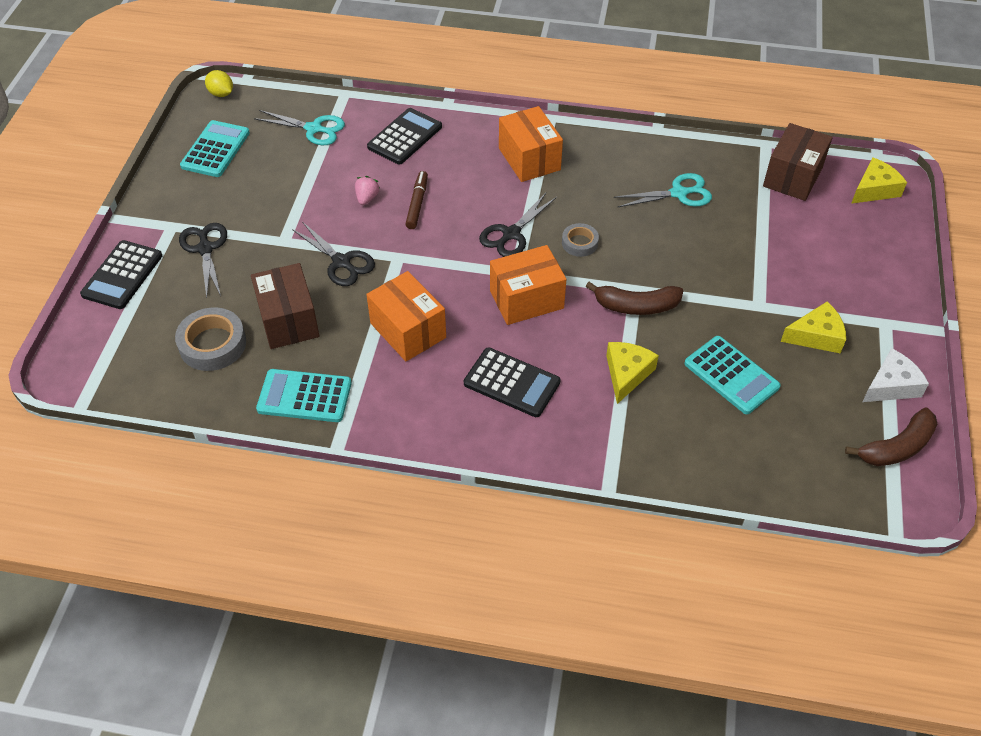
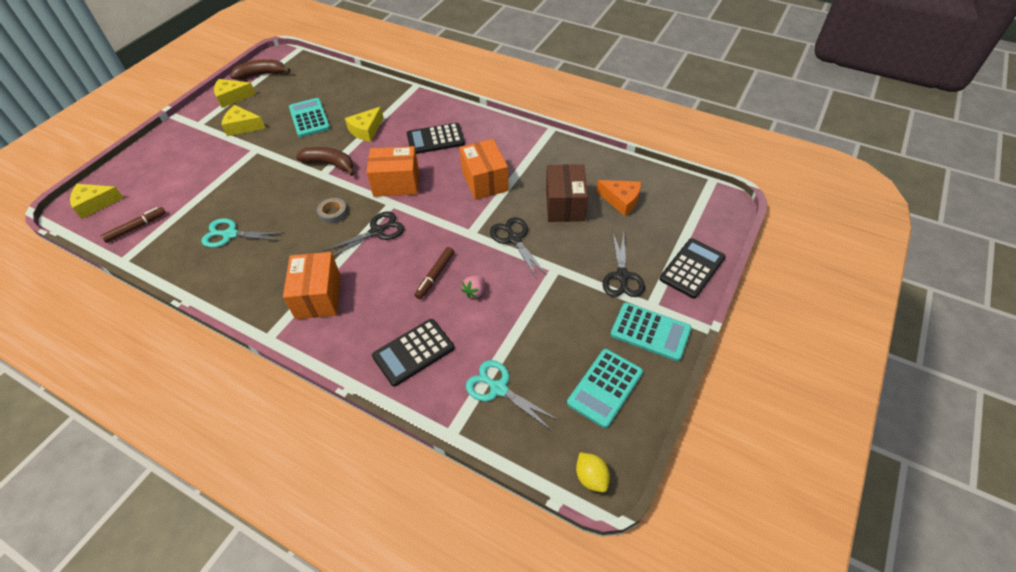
camera: 160 degrees left, 0 degrees up
(212, 344) = (621, 200): grey tape -> orange cheese
(304, 396) = (564, 157): turquoise calculator -> turquoise calculator (650, 332)
(511, 383) = (435, 139): black calculator -> black calculator turned 60 degrees counterclockwise
(792, 177) = (136, 227): brown box -> brown marker
(891, 385) = (232, 97): white cheese -> yellow cheese

